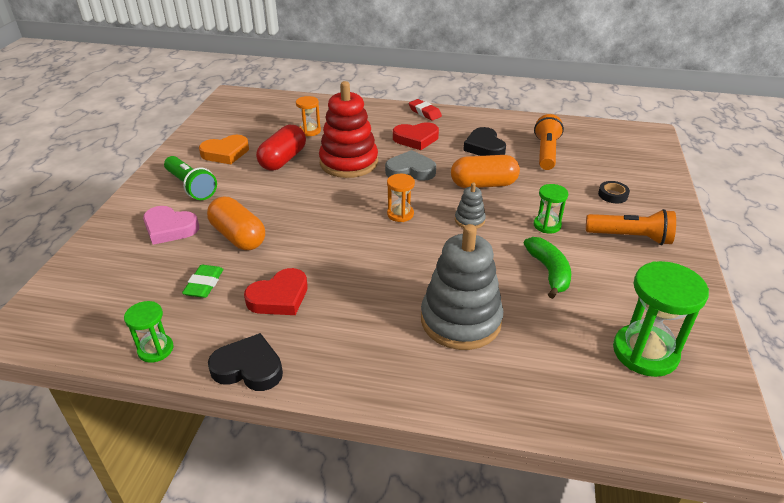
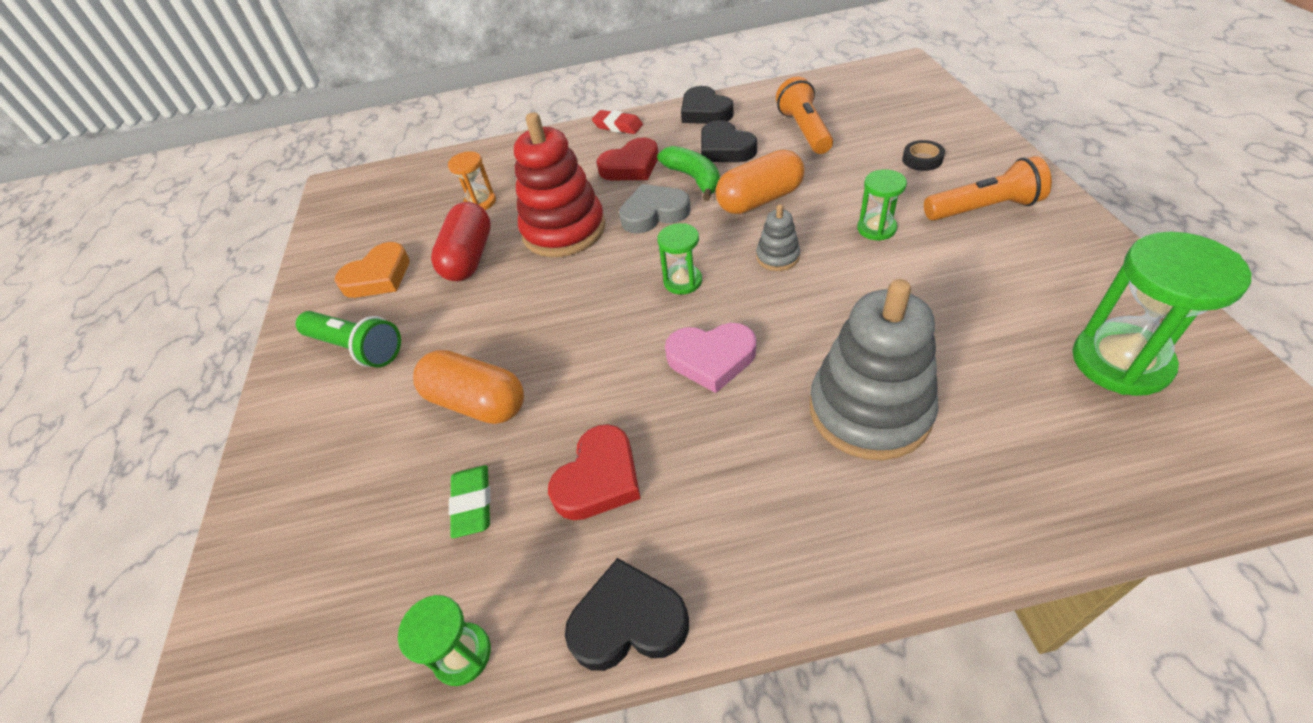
camera: 15 degrees left, 10 degrees up
(169, 228) = (363, 429): pink heart -> pink heart (711, 359)
(400, 214) = (682, 281): orange hourglass -> green hourglass
(488, 121) = (705, 112): none -> black heart
(549, 272) = (925, 293): green banana -> green banana (694, 179)

